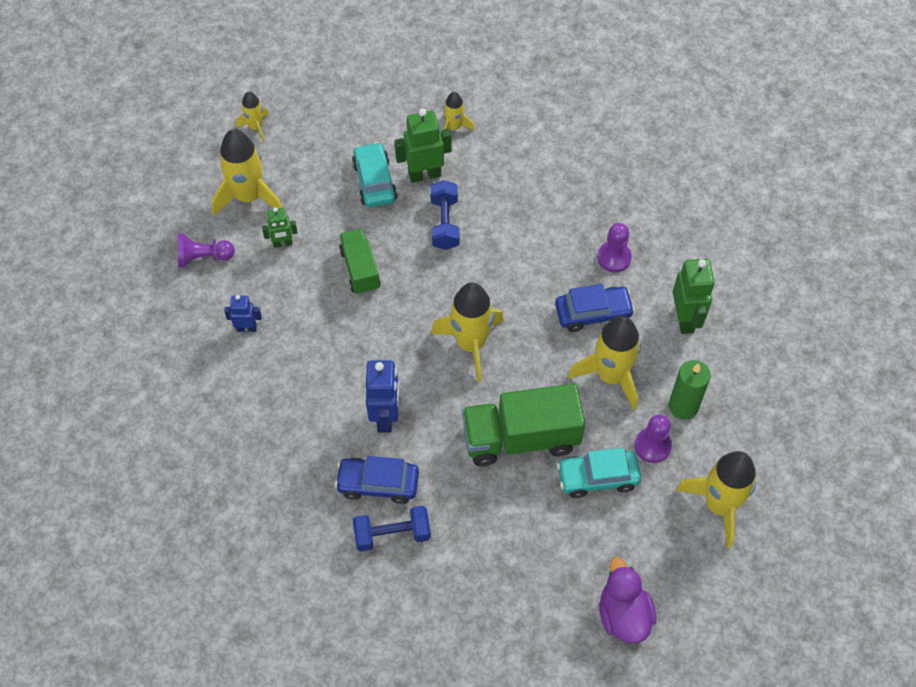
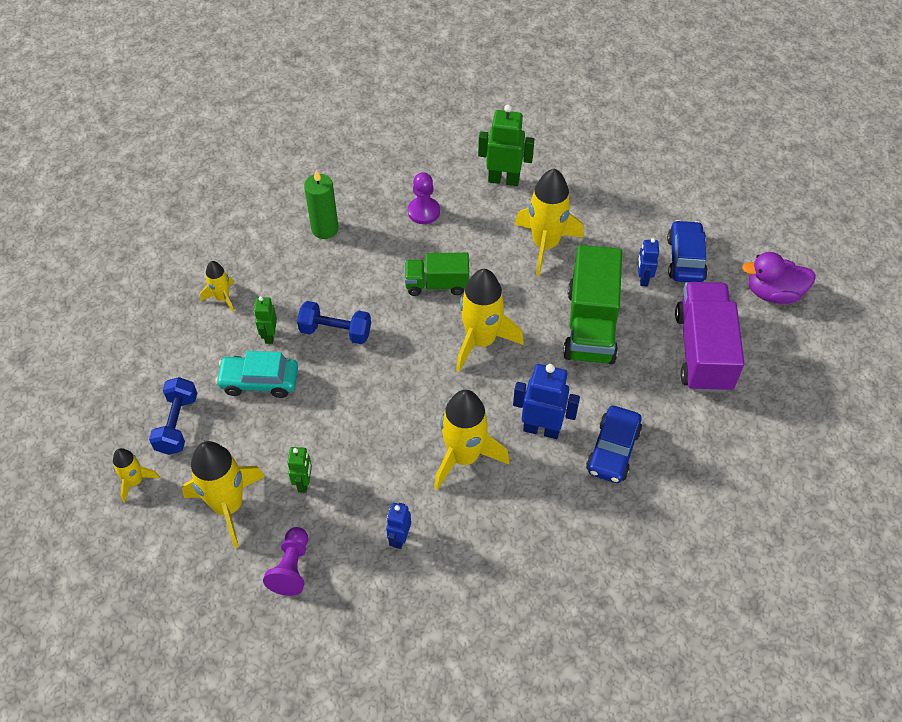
camera: 75 degrees left, 5 degrees down
(360, 269) = (363, 416): green truck -> green truck (437, 284)
(392, 534) = (668, 449): blue dumbbell -> blue dumbbell (177, 424)
(424, 174) = (269, 336): green robot -> green robot, size x0.58
(521, 551) = (703, 351): none -> purple truck
(593, 313) = (477, 241): blue car -> blue car (685, 259)
(597, 477) = (643, 279): turquoise car -> blue robot
(652, 446) = (621, 233): purple pawn -> none
(683, 406) = (588, 203): green candle -> green candle (325, 229)
(719, 505) = (685, 205): yellow rocket -> yellow rocket (464, 457)

